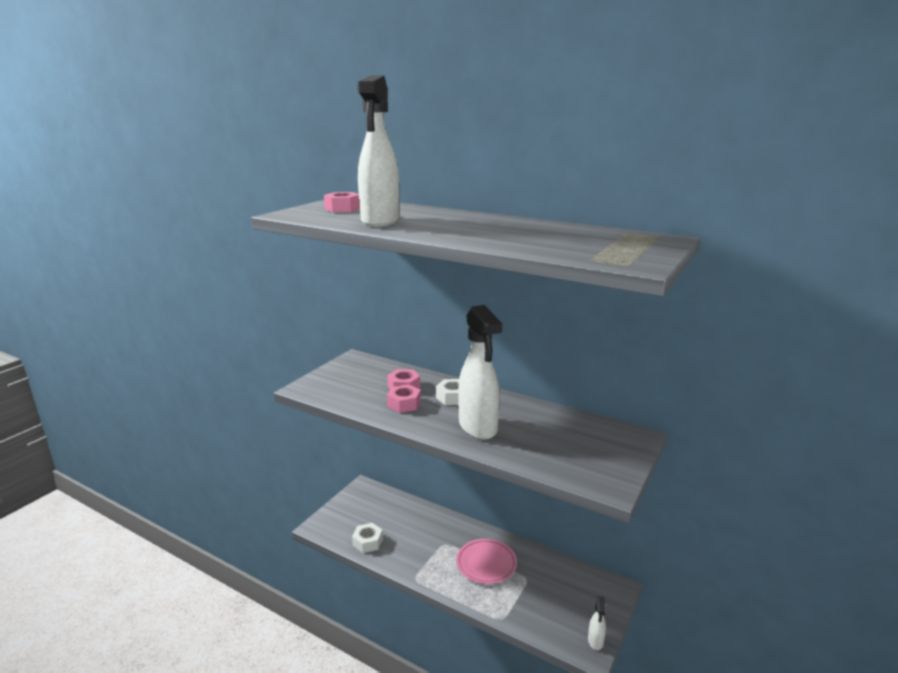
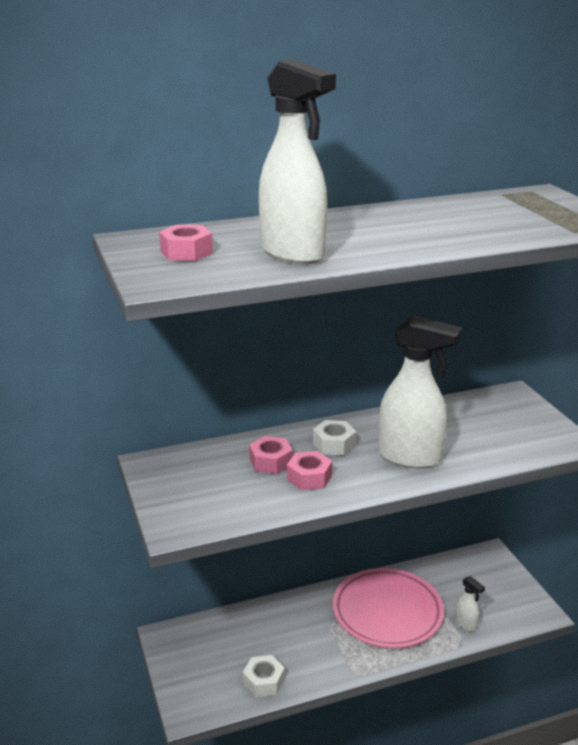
camera: 50 degrees left, 5 degrees up
(486, 564) = (387, 612): pink plate -> pink plate, size x1.53
(595, 641) = (534, 603): white spray bottle -> white spray bottle (465, 624)

